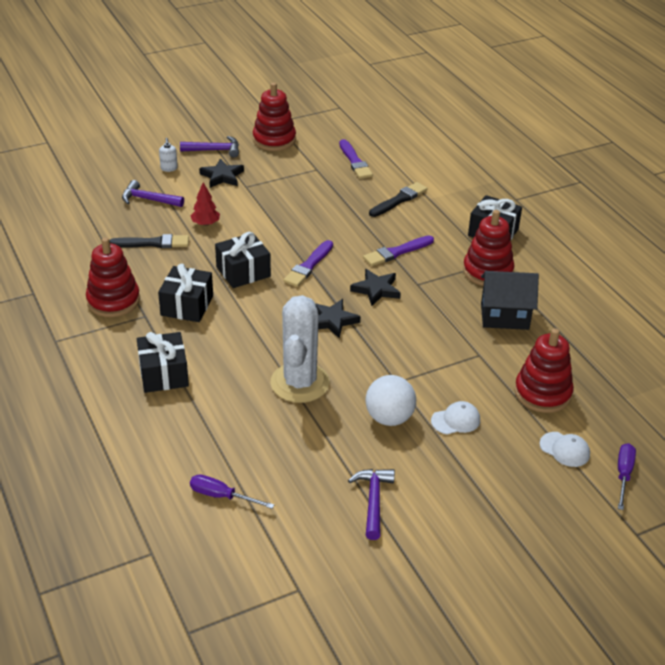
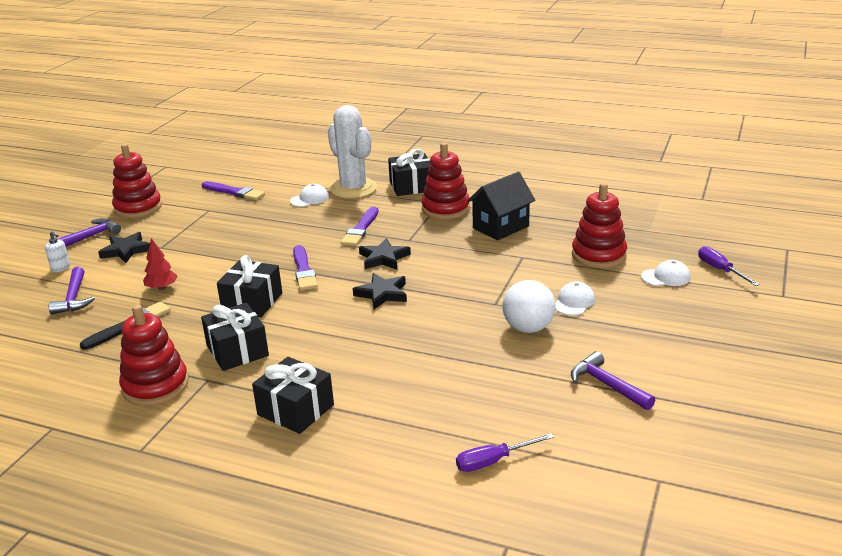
camera: 40 degrees left, 10 degrees down
(148, 199) = (74, 298): purple hammer -> purple hammer turned 75 degrees counterclockwise
(300, 383) = (424, 346): white cactus -> white cactus (353, 189)
(399, 200) = (309, 199): black brush -> white cap

